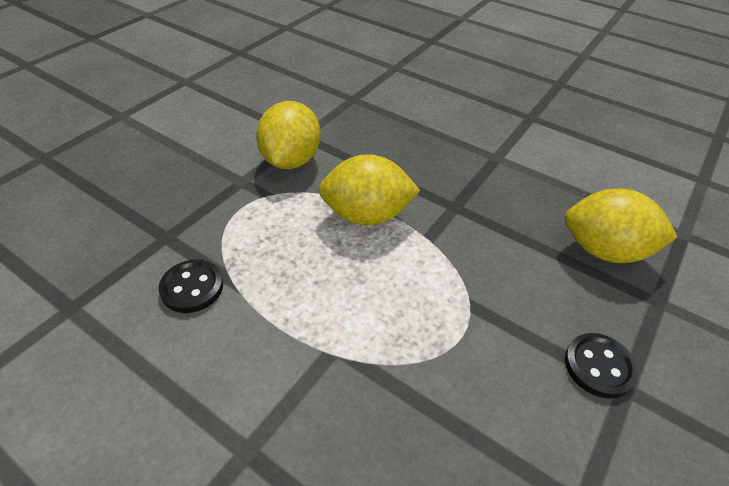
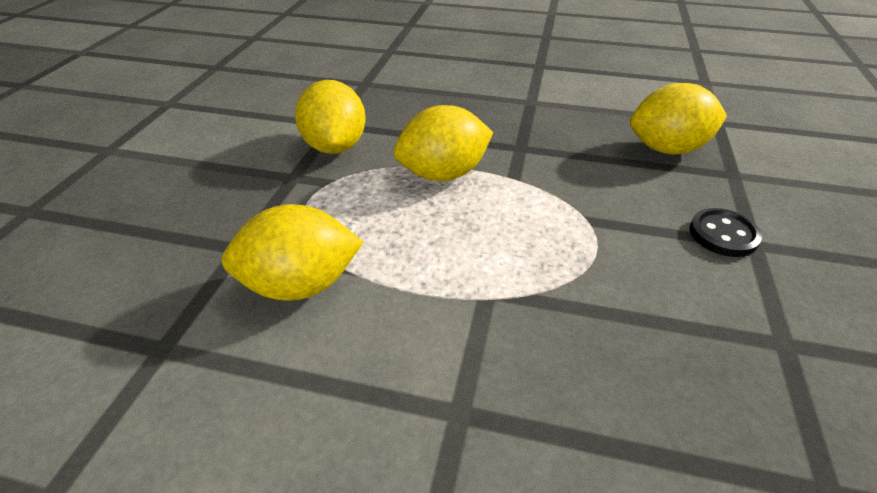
camera: 20 degrees left, 5 degrees down
(192, 287) = (300, 285): black button -> yellow lemon

